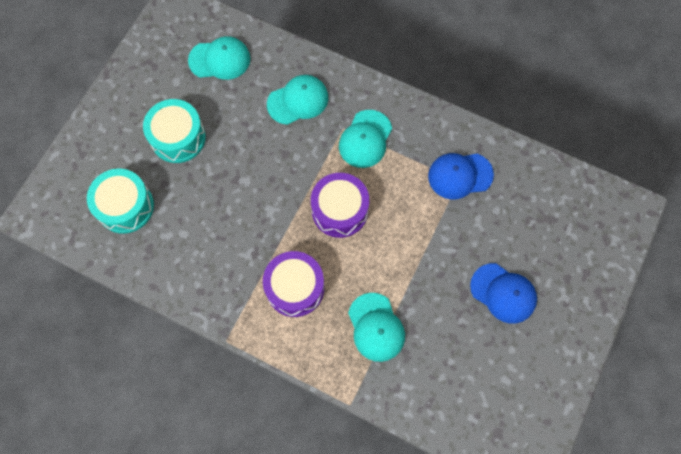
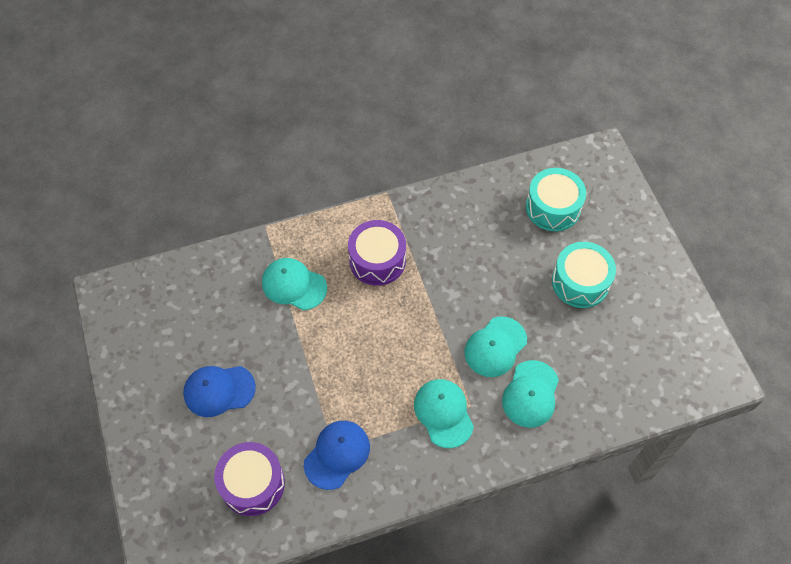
camera: 135 degrees right, 10 degrees down
(220, 60) = (630, 369): turquoise cap -> turquoise cap (495, 347)
(340, 210) = (403, 339): purple drum -> purple drum (252, 484)

